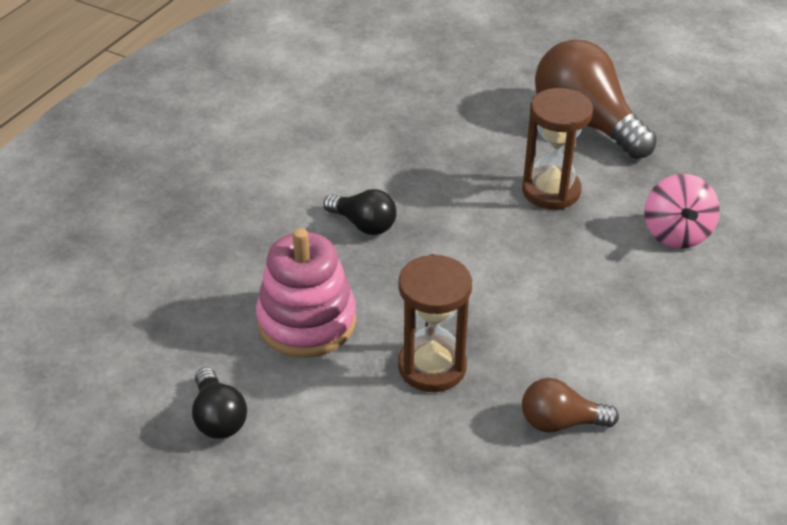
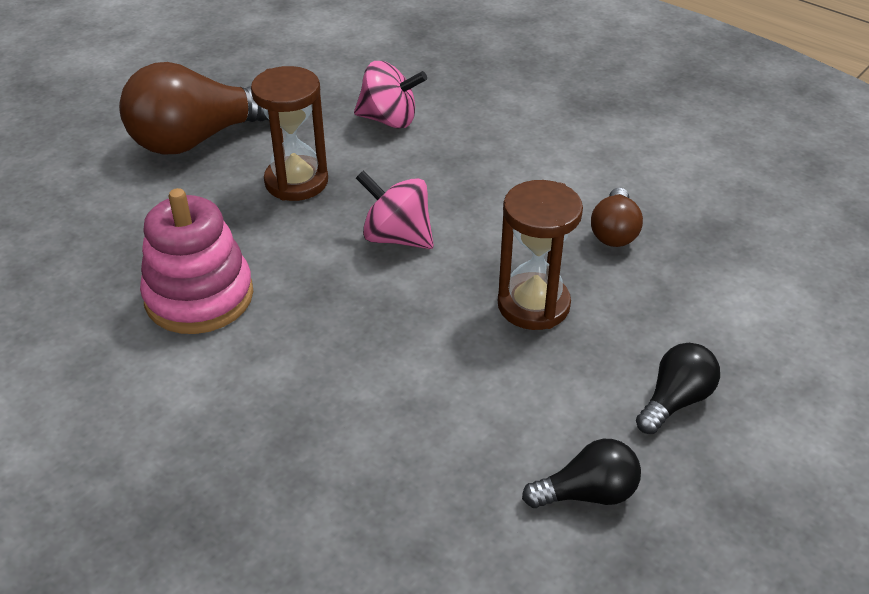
camera: 80 degrees left, 0 degrees up
(307, 321) = (446, 398): pink stacking toy -> pink stacking toy (199, 296)
(363, 224) = (294, 331): black light bulb -> black light bulb (675, 401)
(497, 265) = (397, 237): none -> pink spinning top

